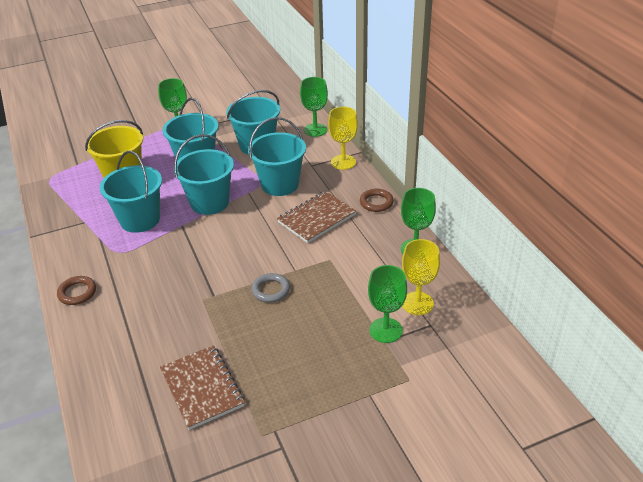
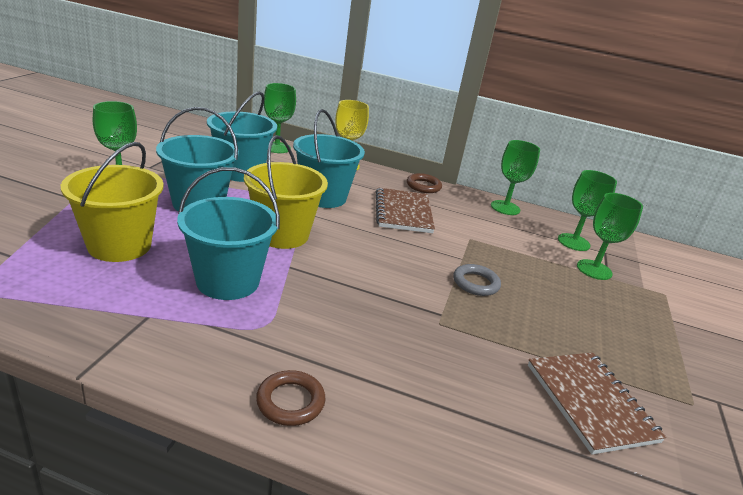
camera: 55 degrees left, 10 degrees down
(202, 388) = (590, 402): brown notebook -> brown notebook turned 60 degrees clockwise
(209, 202) = (282, 234): turquoise bucket -> yellow bucket
(417, 303) = (573, 242): yellow goblet -> green goblet

